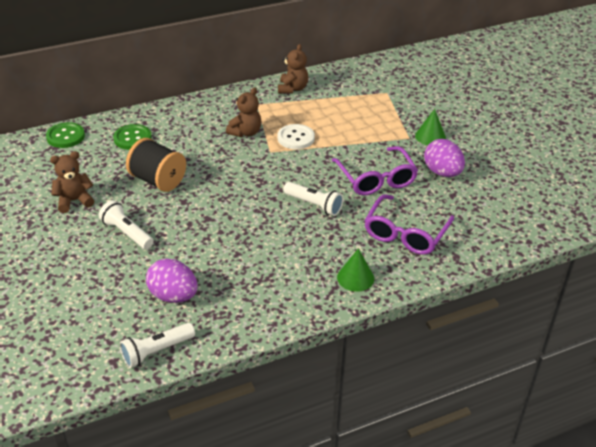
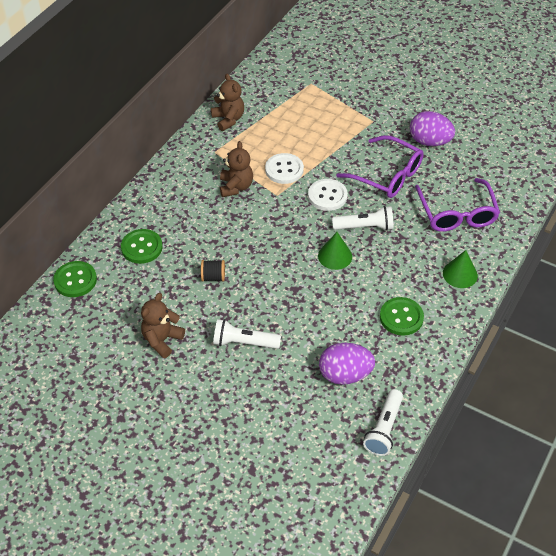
camera: 35 degrees left, 10 degrees up
(158, 180) = (213, 277): black spool -> black spool, size x0.49
(267, 282) = (401, 317): none -> green button
(309, 170) = (327, 196): none -> white button
(430, 136) = (388, 111): green cone -> green cone (335, 256)

